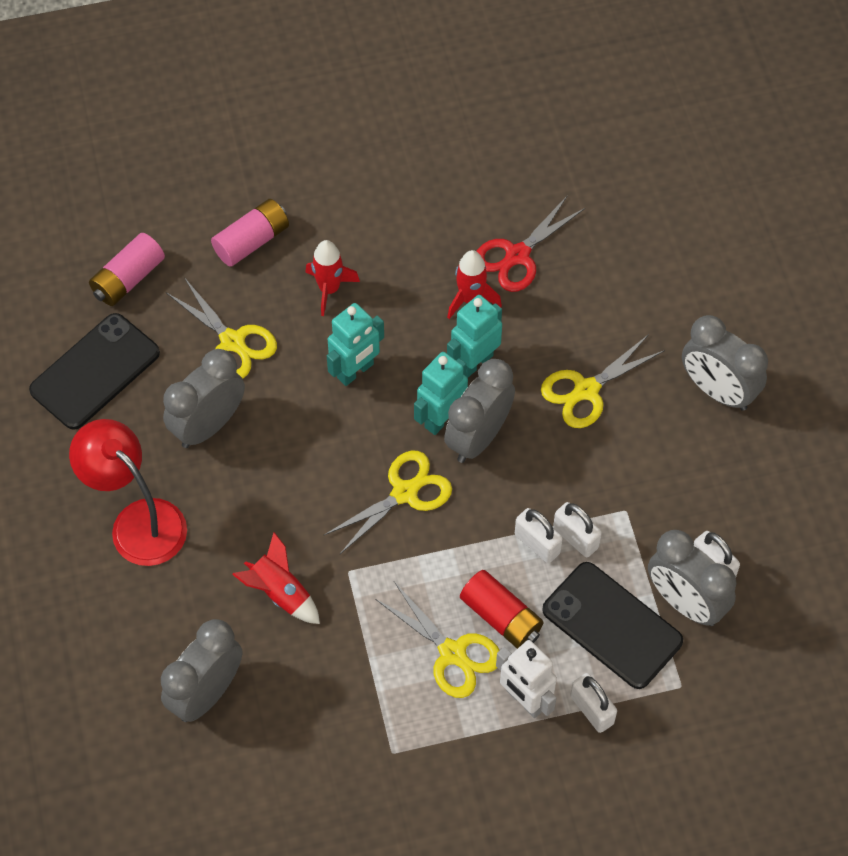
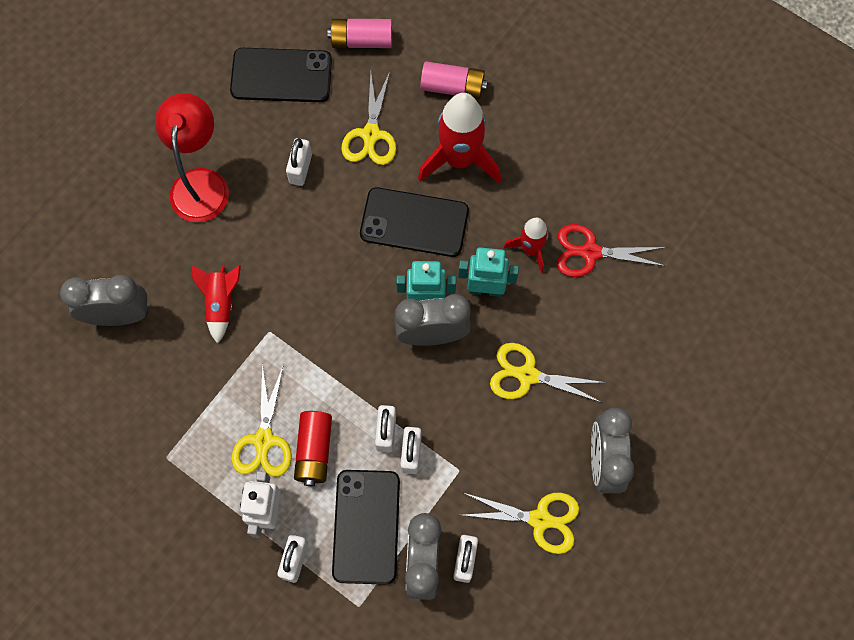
camera: 50 degrees right, 10 degrees up
(208, 425) = (300, 168): grey clock -> white padlock
(329, 289) = (459, 159): red rocket -> red rocket, size x1.77
(355, 371) = (414, 222): turquoise robot -> black phone
(404, 493) = (353, 321): yellow scissors -> yellow scissors (540, 519)

